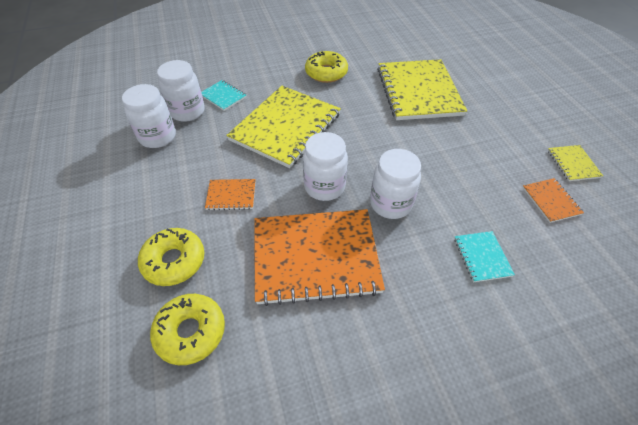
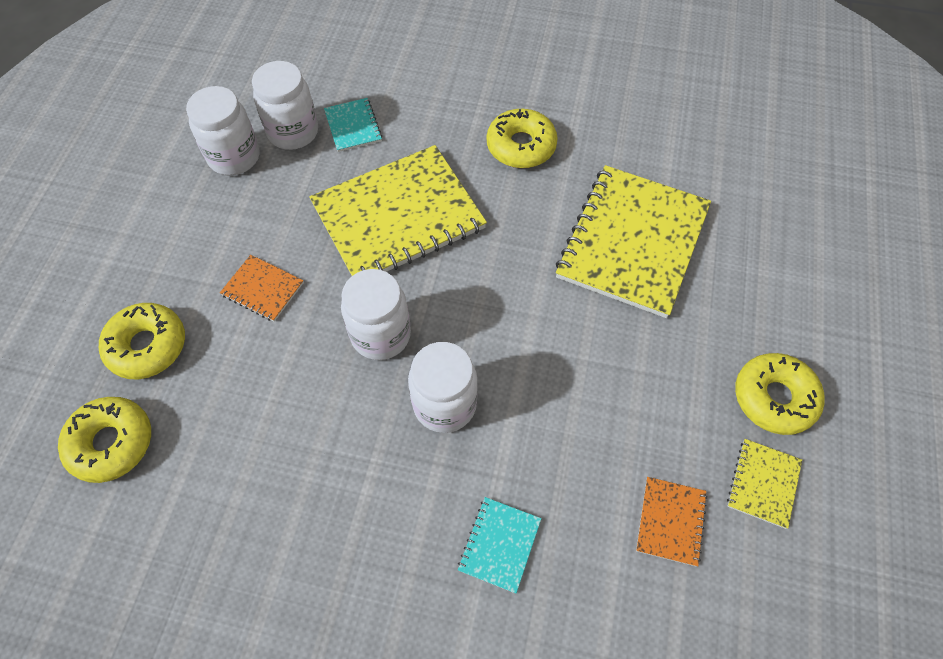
camera: 30 degrees right, 10 degrees up
(315, 257) = (299, 427): orange notebook -> none
(542, 127) = (774, 398): none -> yellow donut

